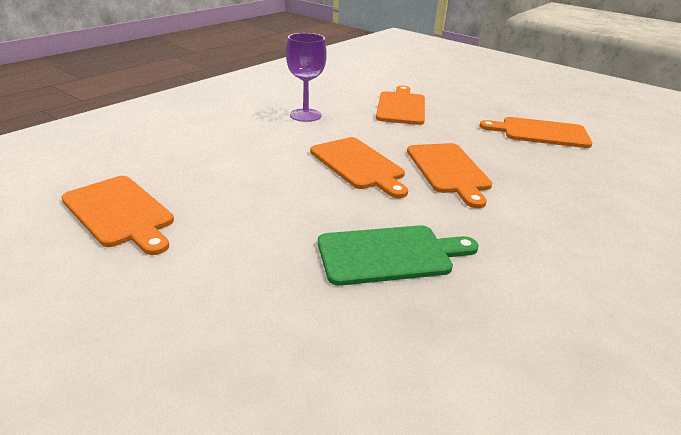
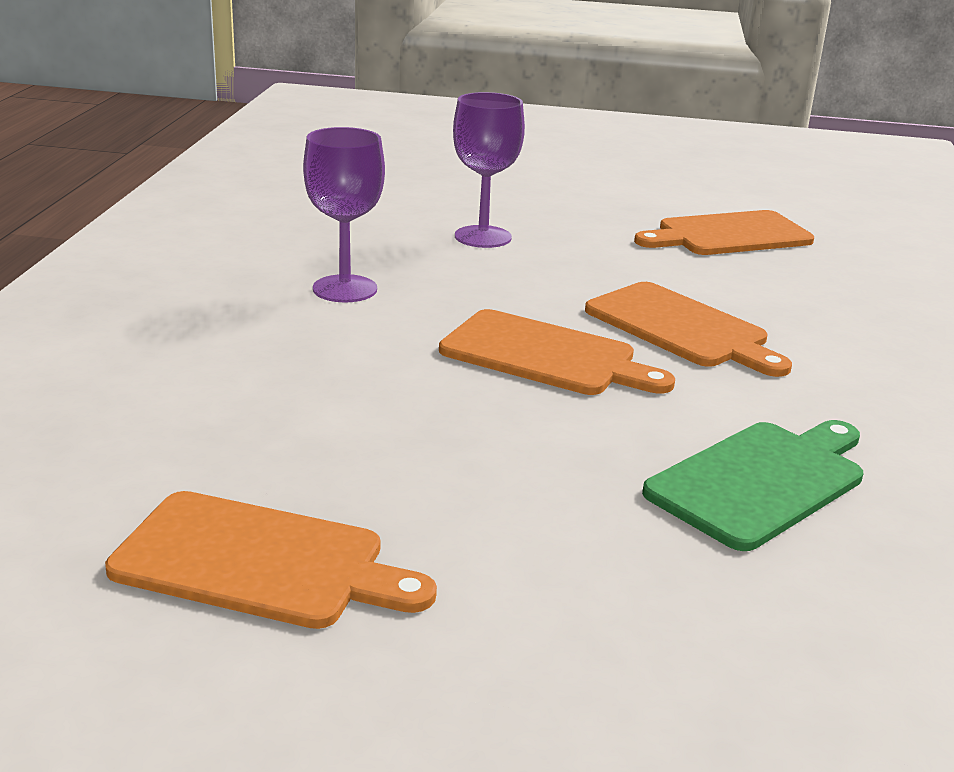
camera: 30 degrees left, 5 degrees down
(401, 107) = (483, 237): orange cutting board -> purple goblet

